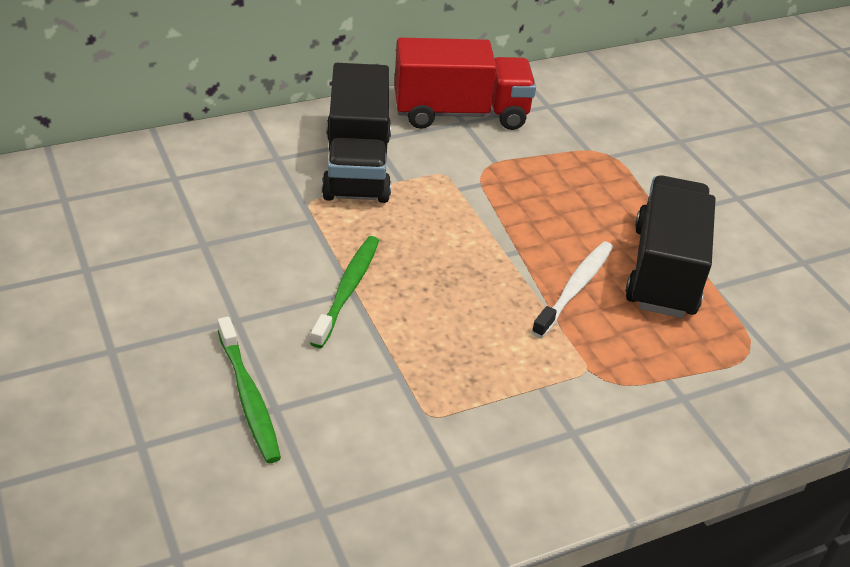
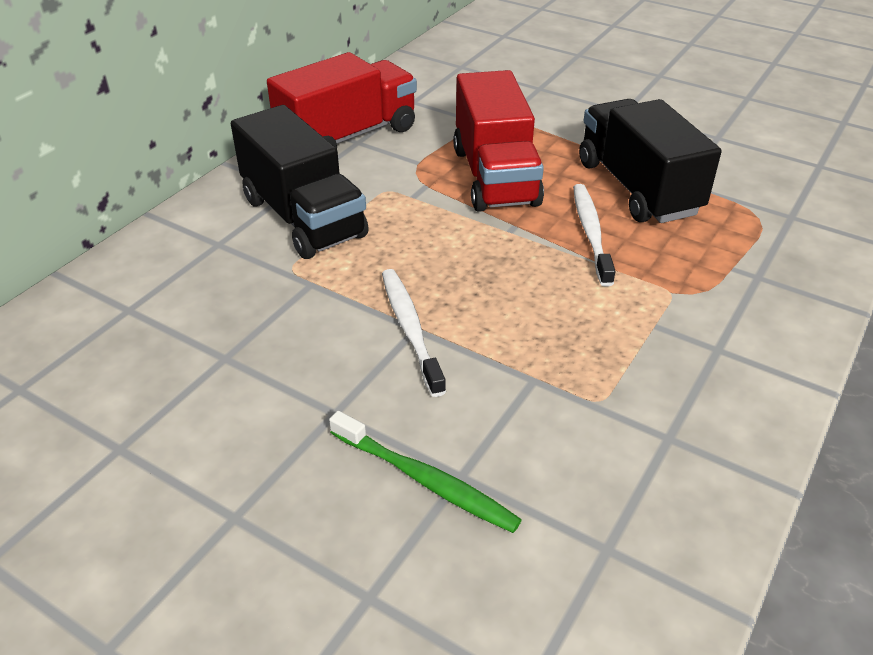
camera: 30 degrees left, 0 degrees up
(348, 289) = (410, 328): green toothbrush -> white toothbrush
(546, 203) = (495, 176): none -> red truck

